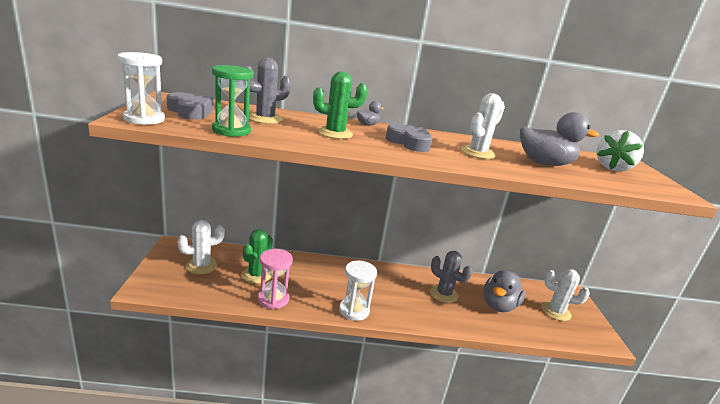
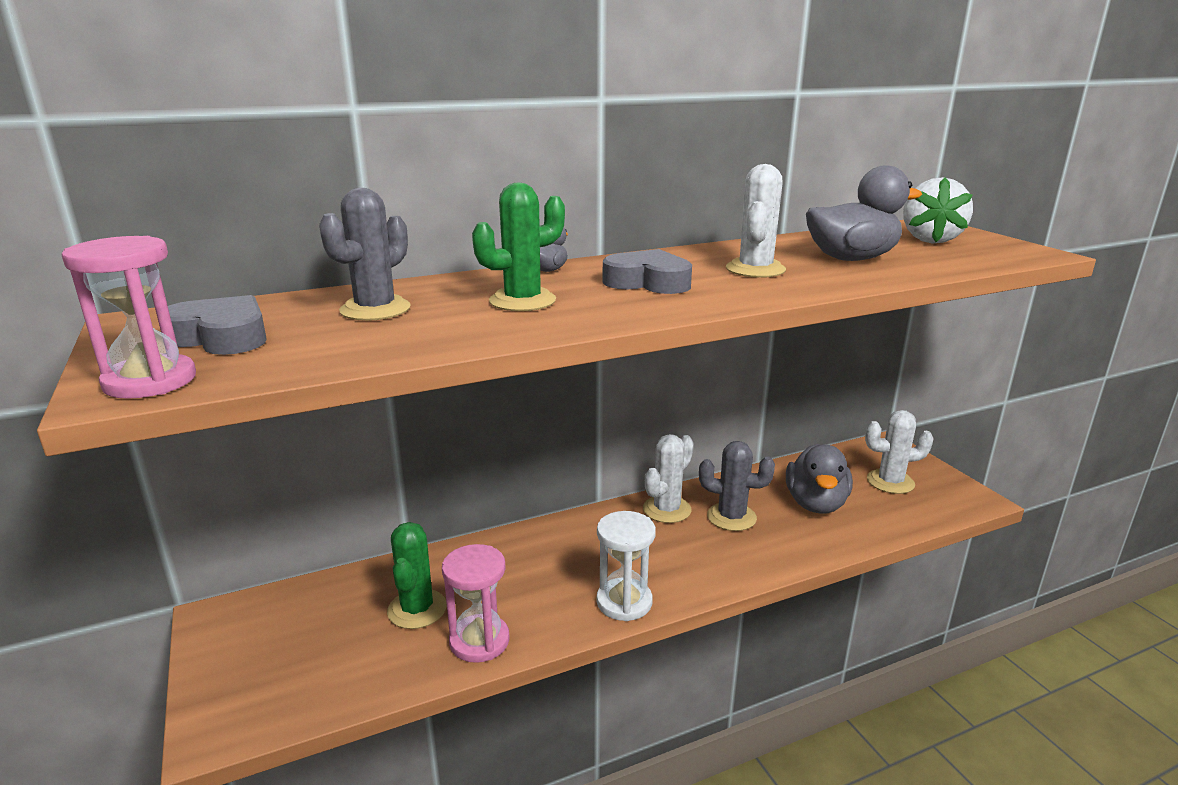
camera: 20 degrees left, 0 degrees up
(144, 119) = (150, 381): white hourglass -> pink hourglass
(201, 266) = (301, 635): white cactus -> white cactus (667, 509)
(231, 130) = (348, 351): green hourglass -> none

